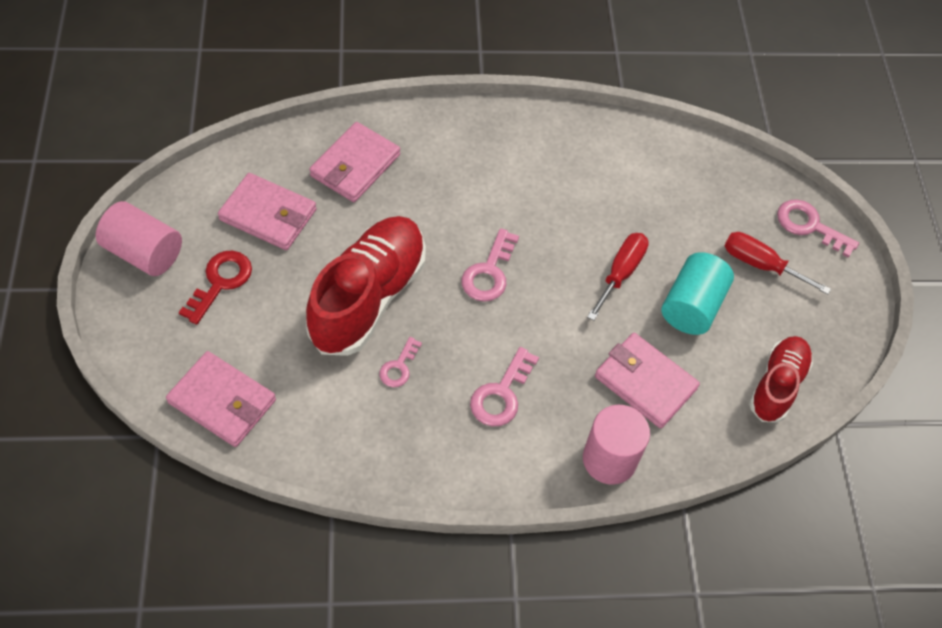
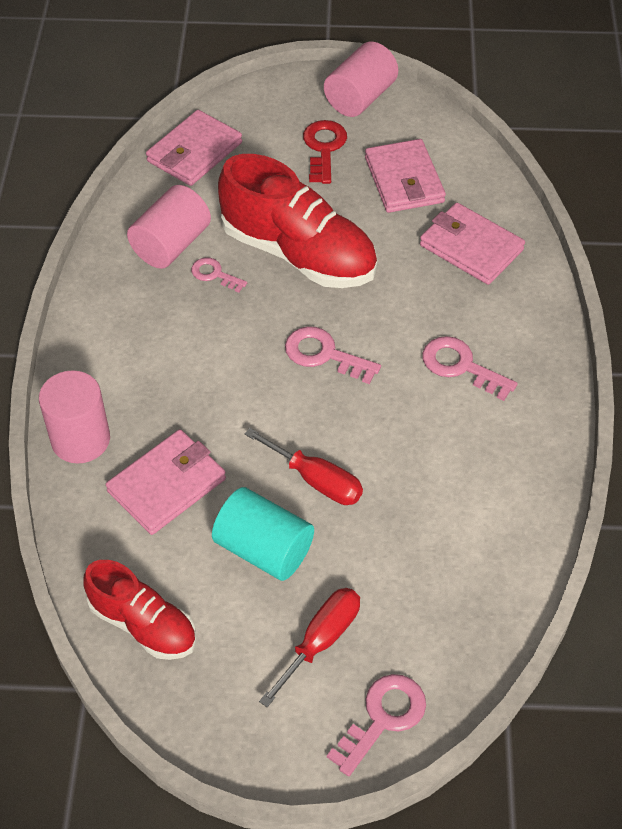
camera: 100 degrees right, 5 degrees down
(220, 282) = (324, 148): red key -> red key turned 120 degrees counterclockwise
(268, 215) = (404, 180): pink wallet -> pink wallet turned 45 degrees counterclockwise
(360, 409) = (171, 245): none -> pink cylinder
(501, 394) = (172, 354): pink key -> pink key (461, 366)

